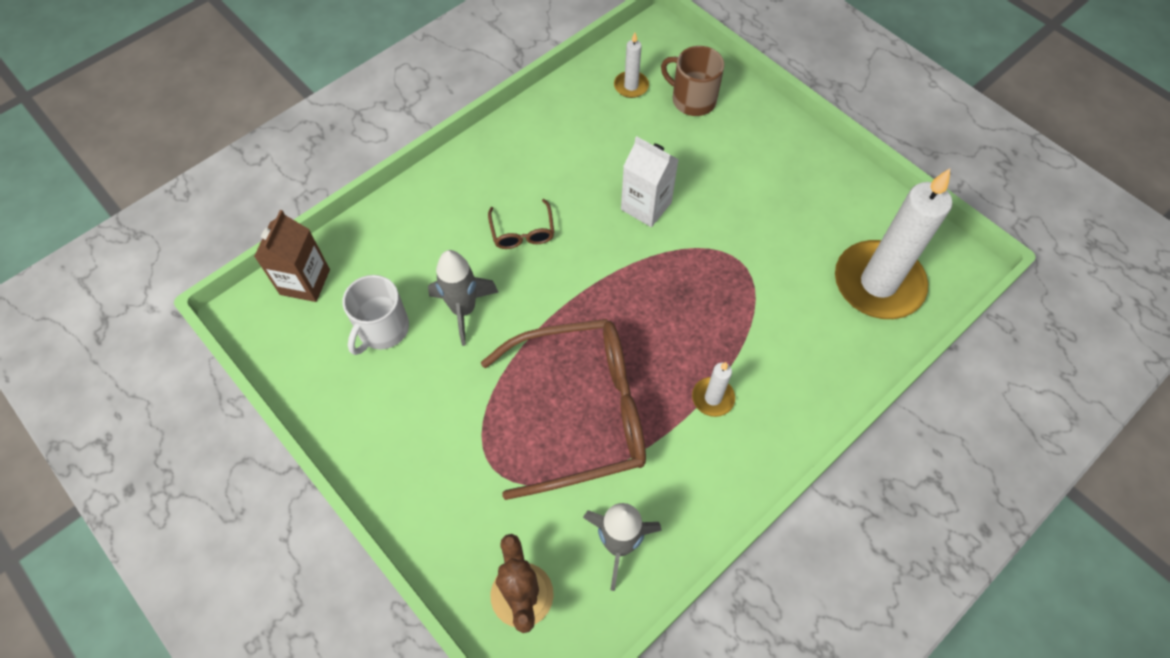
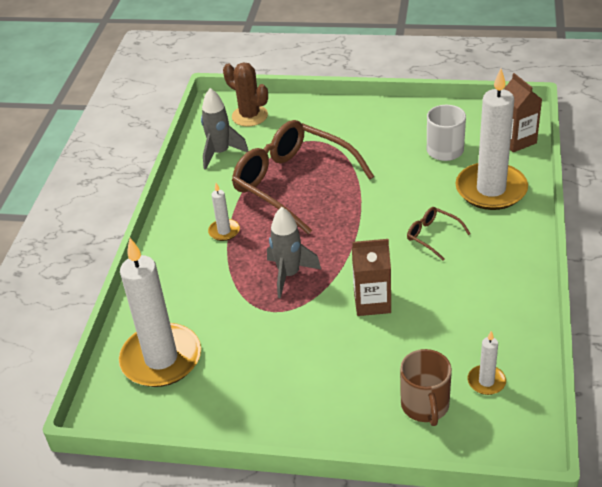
camera: 145 degrees right, 20 degrees down
(409, 242) = (491, 189): none -> white candle
(463, 310) = (413, 182): grey rocket -> grey rocket (289, 275)
(581, 412) = (293, 183): brown glasses -> brown glasses turned 90 degrees clockwise
(646, 206) = (372, 302): white carton -> brown carton
(692, 100) = (425, 405): brown mug -> brown mug turned 90 degrees clockwise

